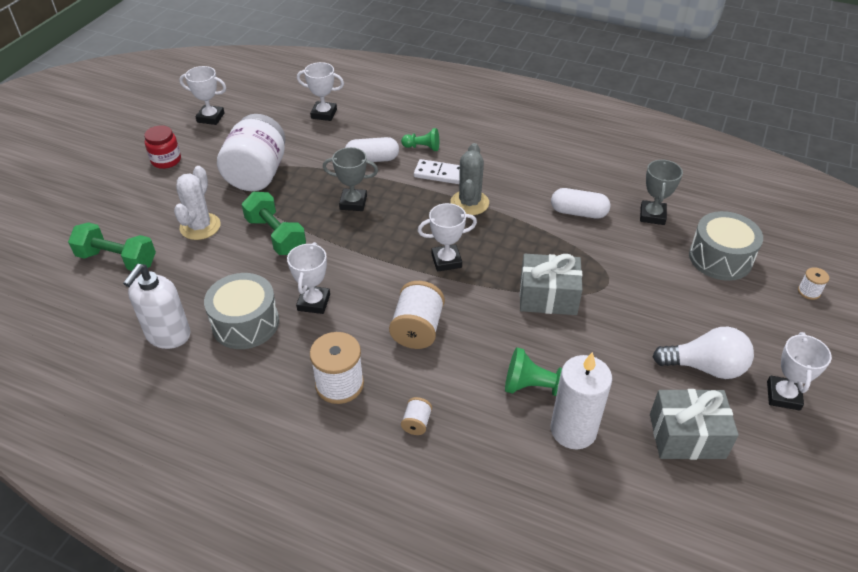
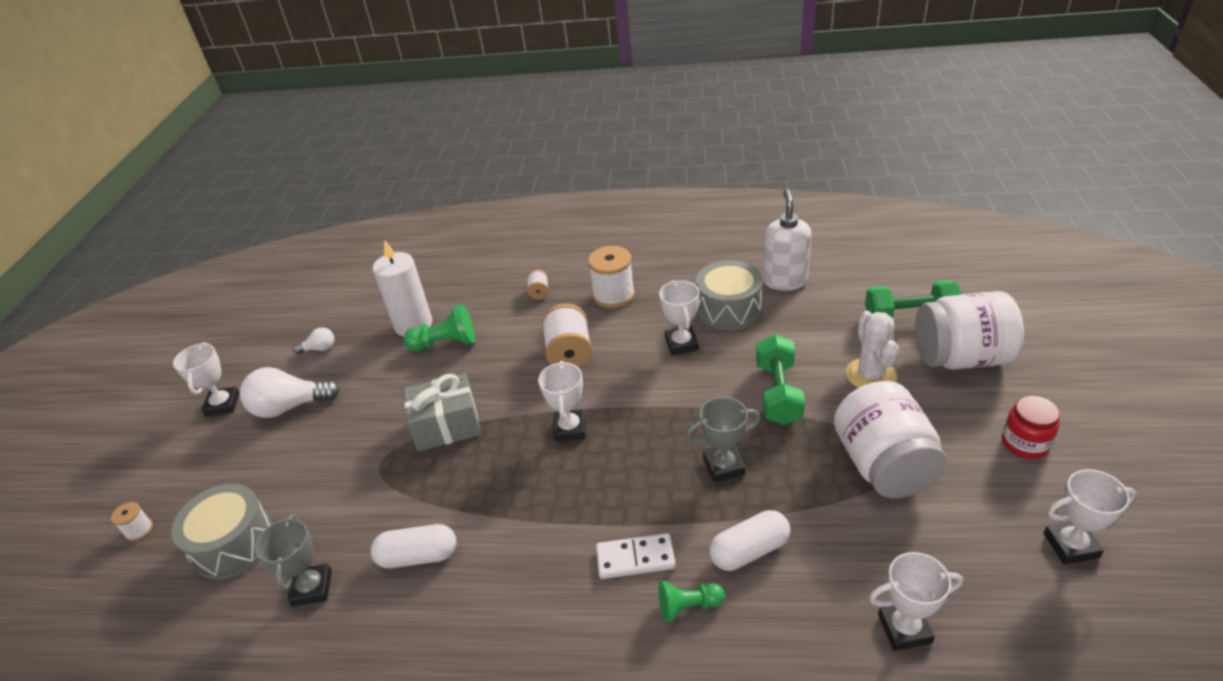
camera: 165 degrees right, 5 degrees down
(128, 217) = (960, 358): none -> white jar
(276, 236) = (778, 393): green dumbbell -> green dumbbell turned 60 degrees clockwise
(446, 261) = (570, 428): white trophy -> white trophy turned 60 degrees counterclockwise
(469, 203) = (572, 520): grey cactus -> none
(687, 436) = (320, 349): grey gift -> white light bulb

